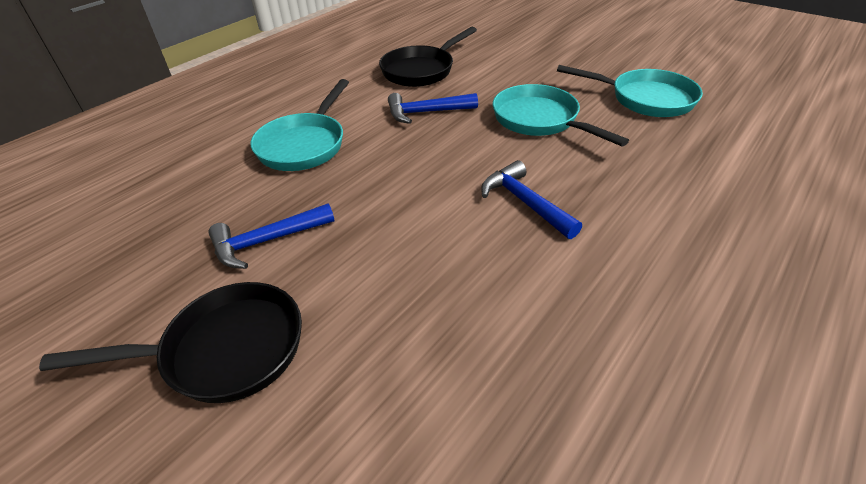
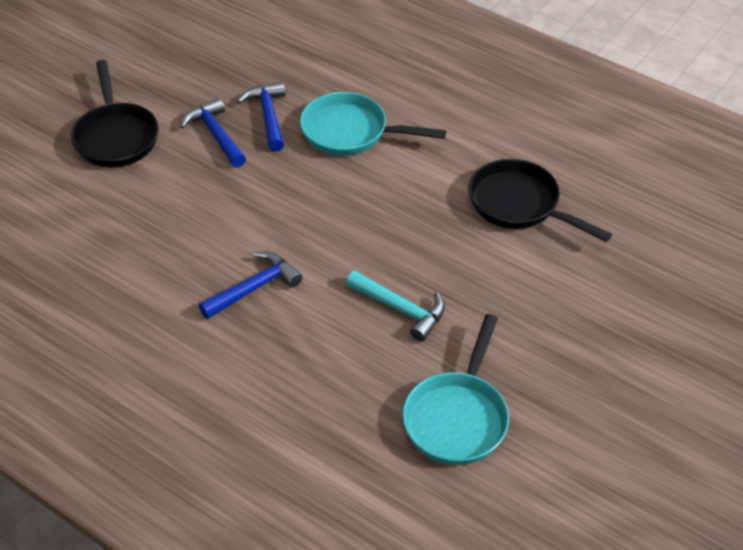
camera: 85 degrees right, 5 degrees up
(426, 112) = (415, 214): blue hammer -> blue hammer (268, 116)
(540, 120) = (401, 309): turquoise pan -> turquoise hammer

